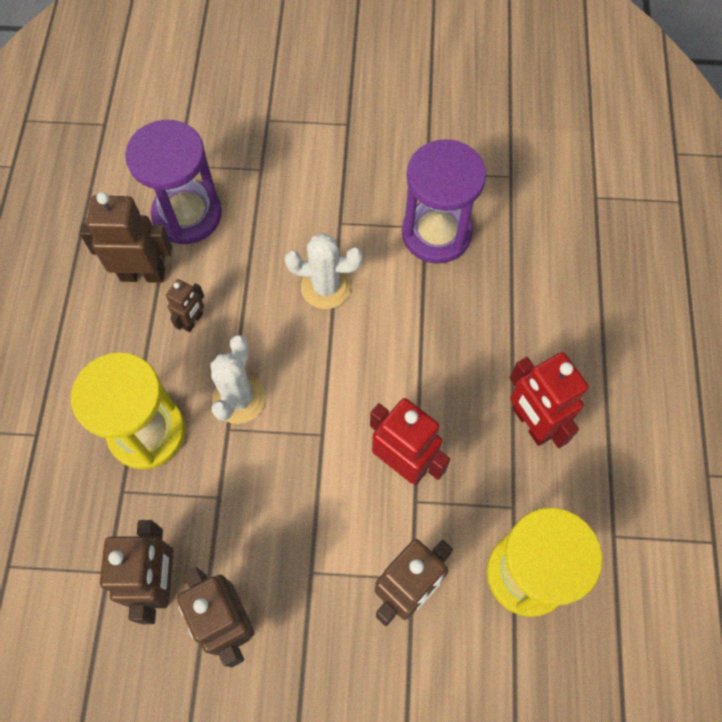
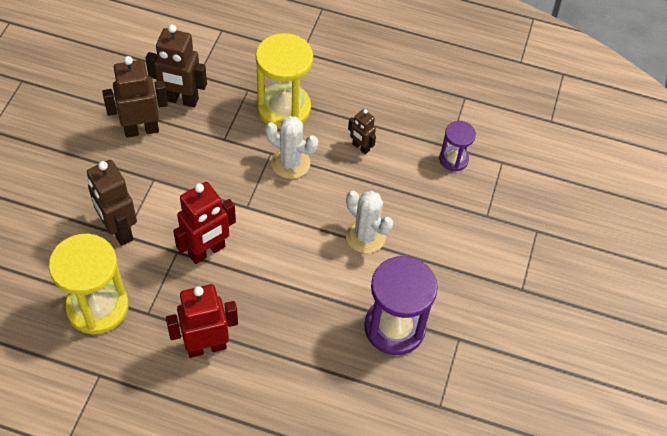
camera: 100 degrees right, 10 degrees down
(143, 274) = (408, 124): brown robot -> none
(187, 215) = (453, 159): purple hourglass -> purple hourglass, size x0.54
(326, 287) = (365, 236): white cactus -> white cactus turned 60 degrees counterclockwise

